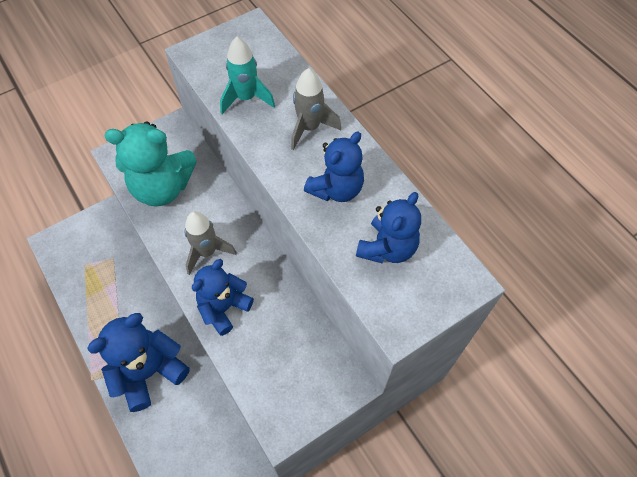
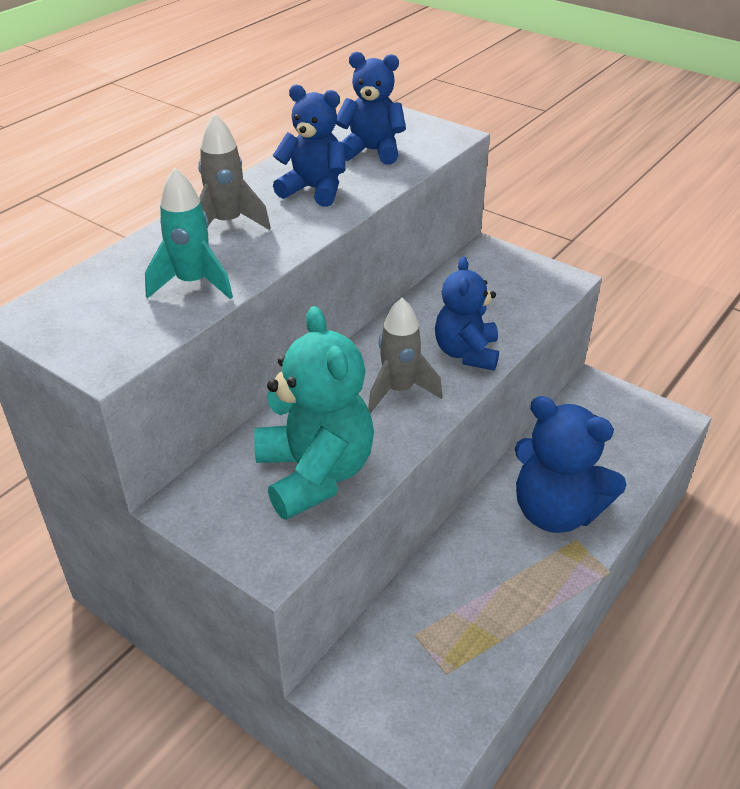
camera: 110 degrees left, 20 degrees down
(224, 308) = (466, 353): blue teddy bear -> blue teddy bear turned 75 degrees clockwise

